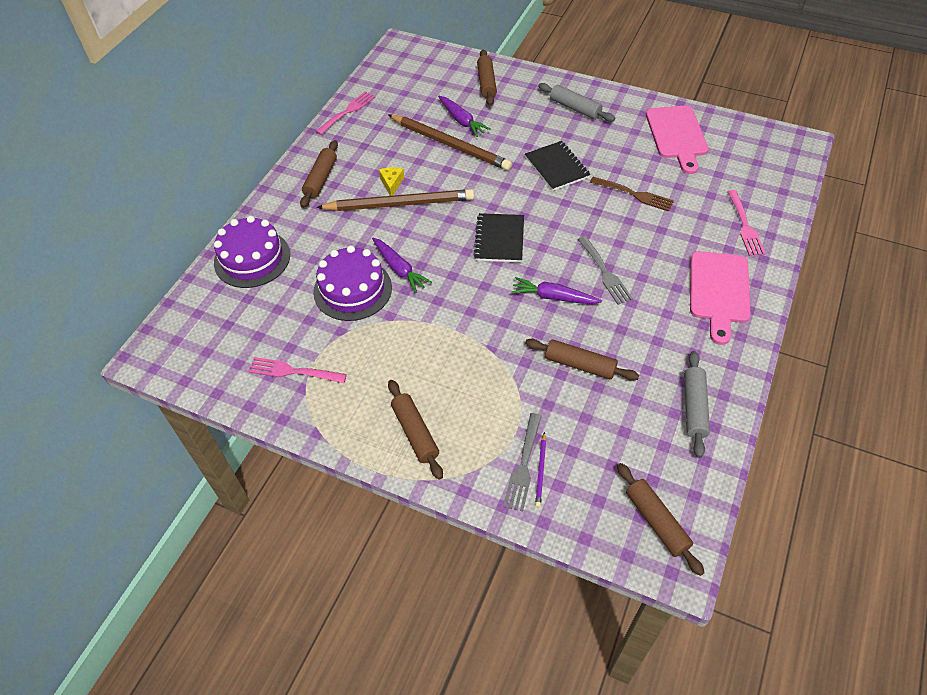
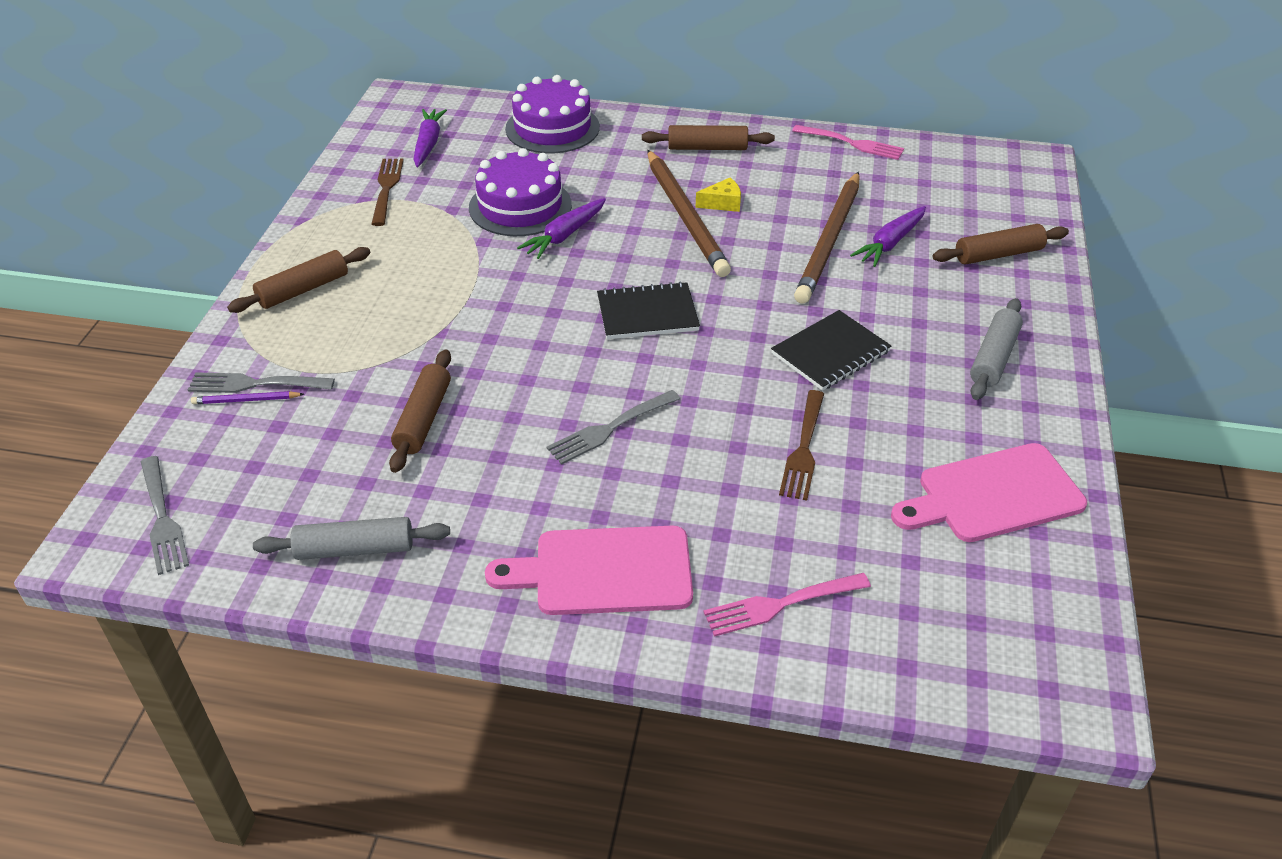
camera: 75 degrees right, 10 degrees down
(294, 371) = (387, 189): pink fork -> brown fork
(553, 297) = (546, 379): purple carrot -> purple carrot (428, 144)
(656, 521) = (162, 518): brown rolling pin -> grey fork

